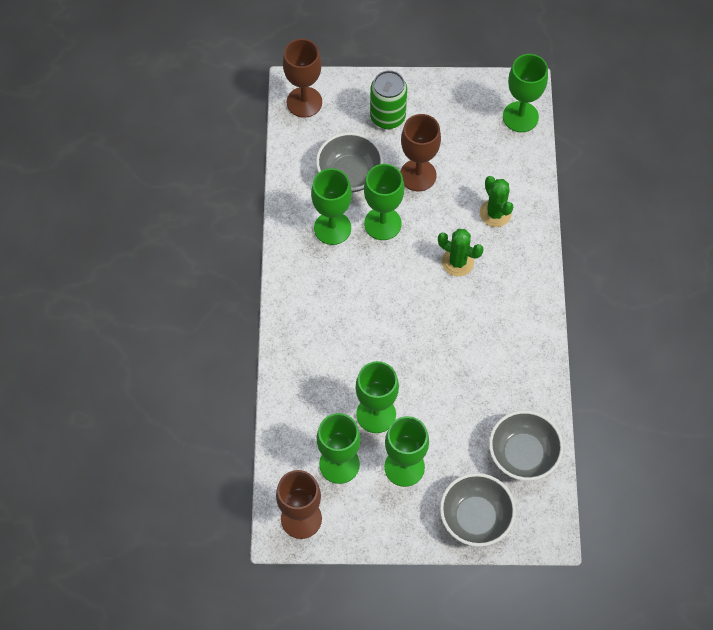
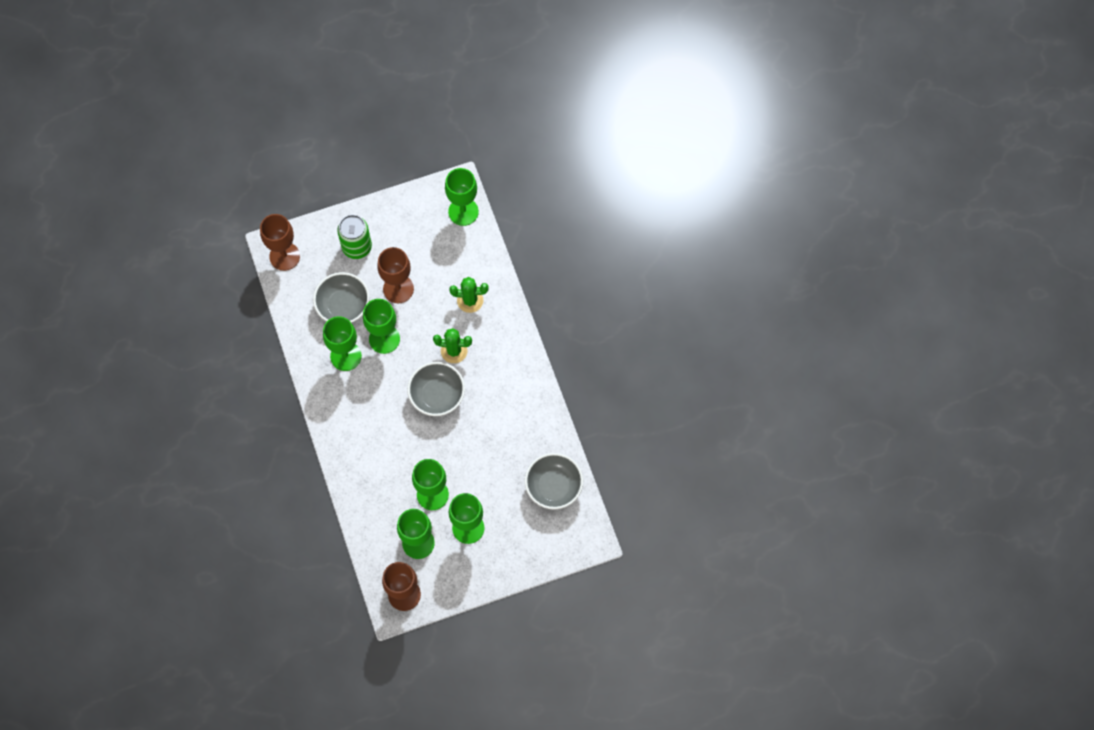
camera: 20 degrees left, 5 degrees up
(475, 517) = (534, 547): grey bowl -> grey bowl (437, 396)
(495, 213) = (470, 300): green cactus -> green cactus turned 45 degrees counterclockwise

